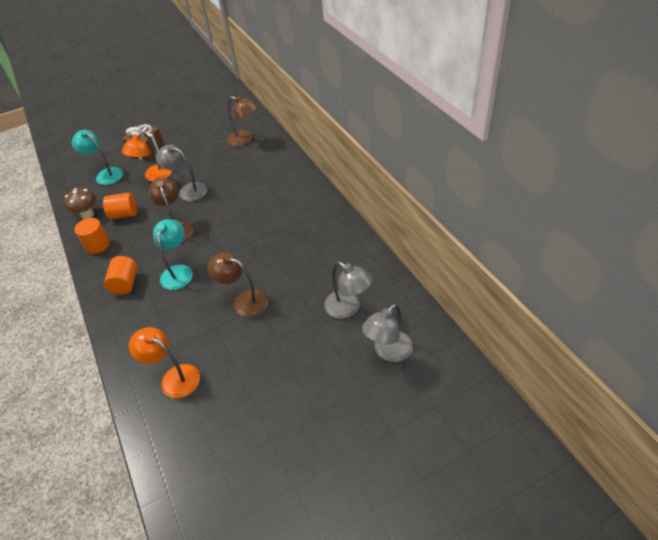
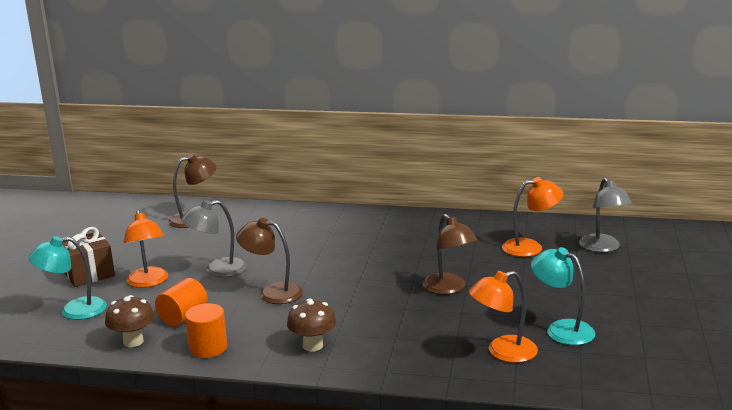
camera: 55 degrees left, 25 degrees down
(125, 283) = (313, 346): orange cylinder -> brown mushroom
(178, 271) = (347, 310): turquoise lamp -> turquoise lamp (561, 329)
(244, 301) = (448, 288): brown lamp -> brown lamp turned 90 degrees counterclockwise
(348, 308) = (530, 247): grey lamp -> orange lamp

